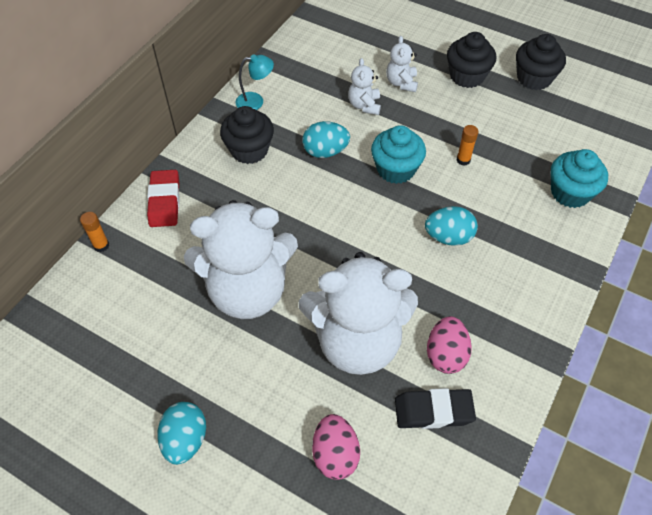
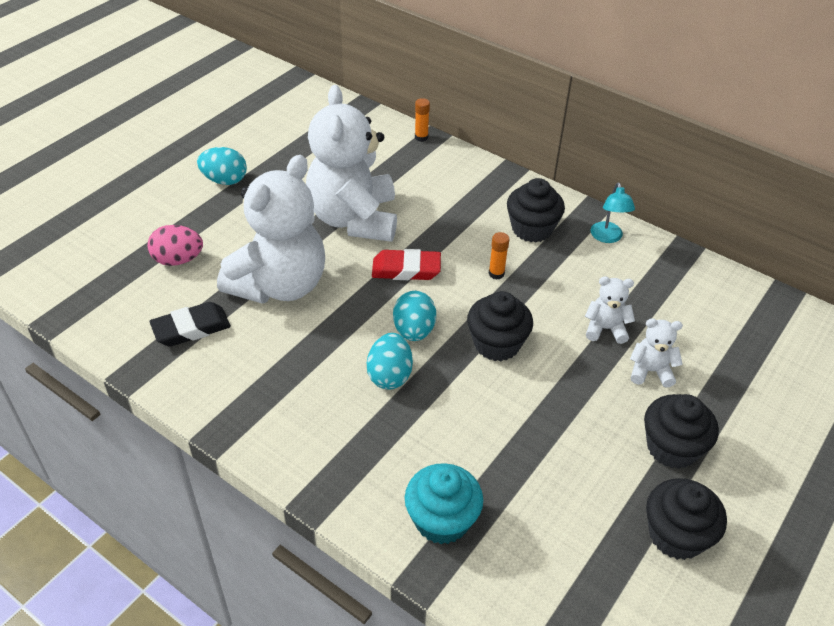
camera: 95 degrees right, 10 degrees down
(164, 201) = (467, 172): red eraser -> red eraser (406, 269)
(325, 151) = (527, 287): turquoise egg -> turquoise egg (414, 331)
(357, 341) = (280, 285): white teddy bear -> white teddy bear turned 150 degrees counterclockwise
(396, 169) = (497, 344): turquoise cupcake -> black cupcake
(433, 411) = (191, 328): black eraser -> black eraser turned 60 degrees clockwise
(445, 354) = (245, 347): pink egg -> none
(463, 160) = (508, 412): orange glue stick -> orange glue stick (496, 273)

